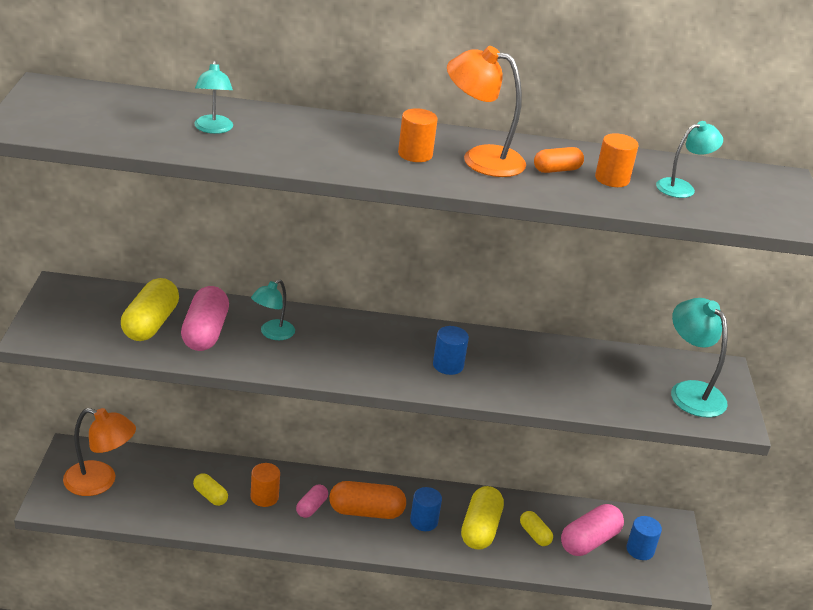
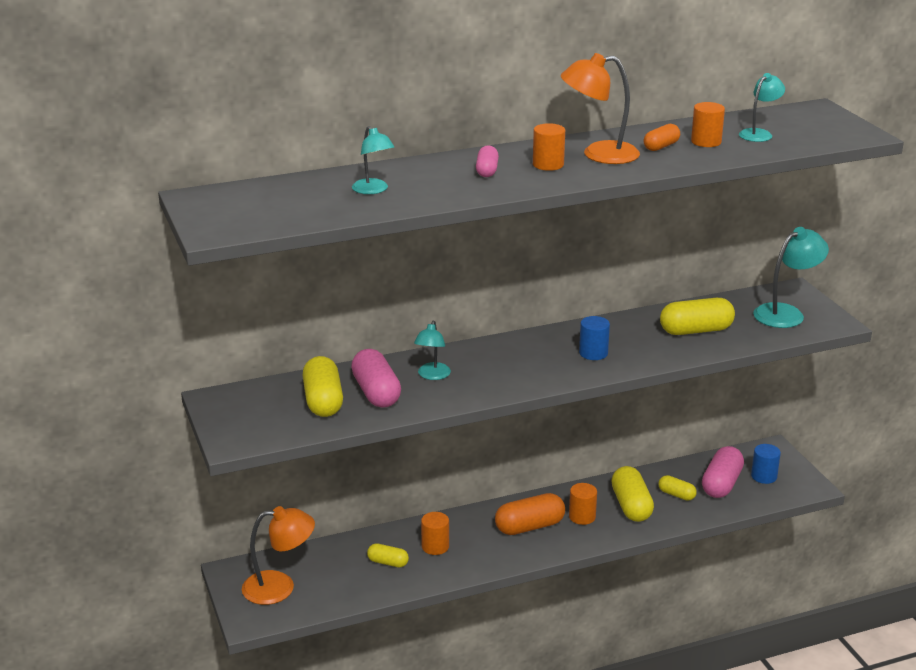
camera: 20 degrees left, 5 degrees down
(311, 507) = (482, 540): pink capsule -> pink capsule (487, 171)
(424, 521) = (582, 517): blue cylinder -> orange cylinder
(575, 378) = (696, 330): none -> yellow capsule
(690, 392) = (786, 313): turquoise lamp -> turquoise lamp turned 105 degrees clockwise

